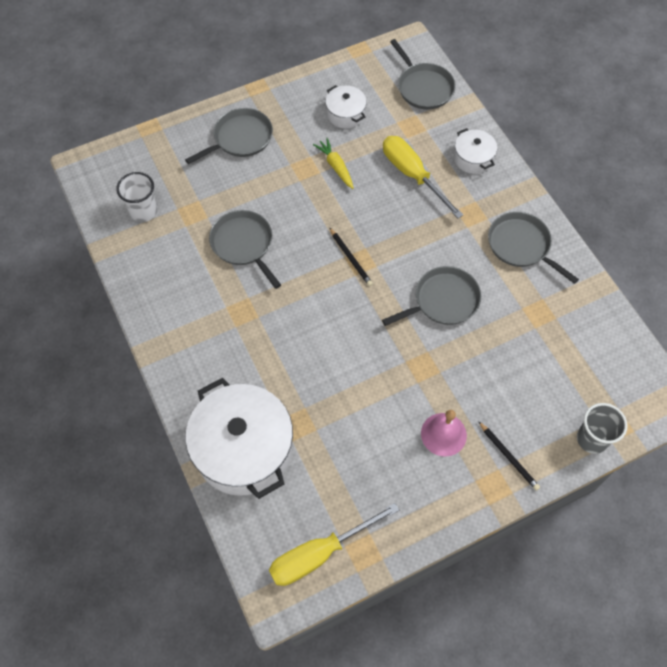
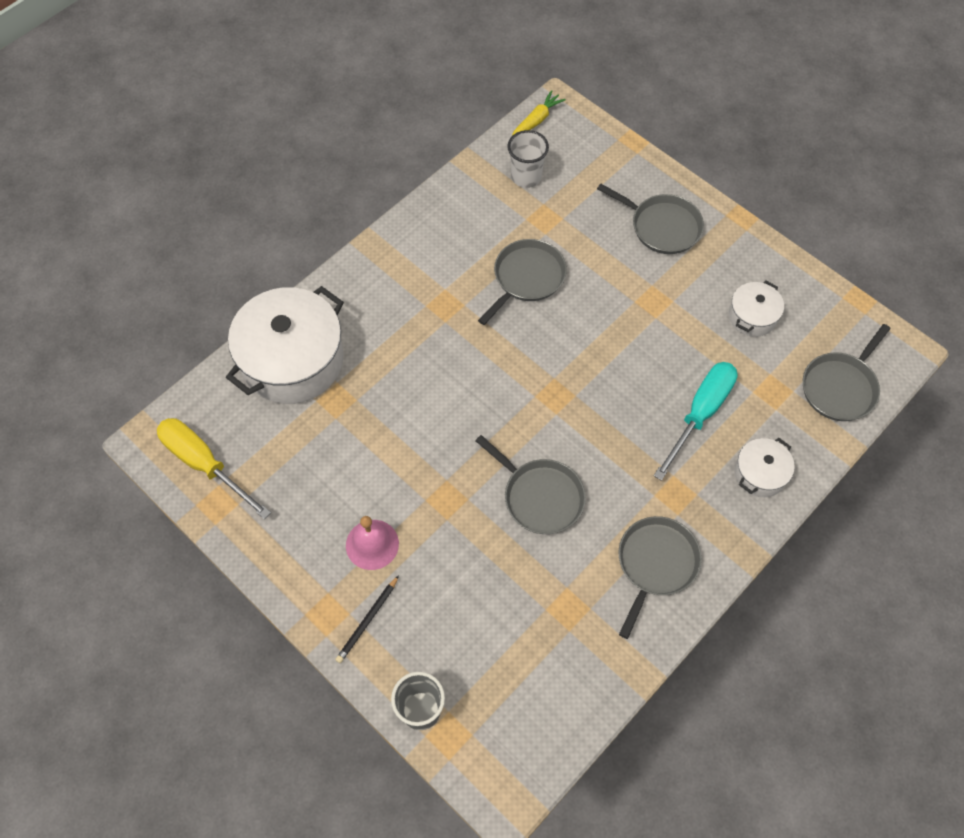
camera: 70 degrees right, 0 degrees up
(335, 166) = (671, 330): yellow carrot -> yellow carrot (536, 120)
(350, 258) = (555, 385): black pencil -> none
(412, 175) = (700, 414): yellow screwdriver -> turquoise screwdriver

